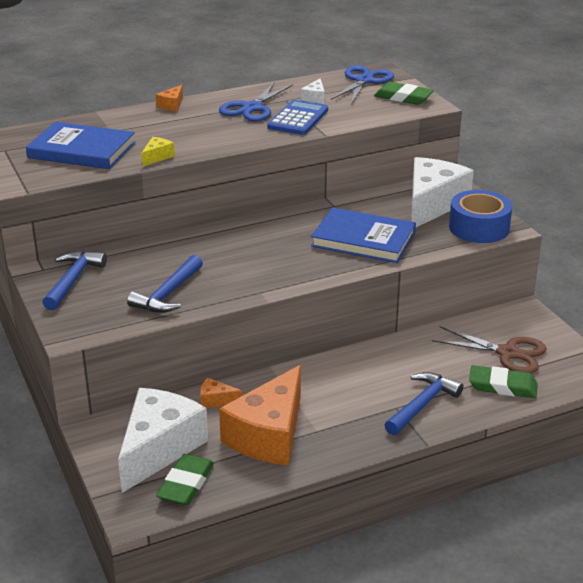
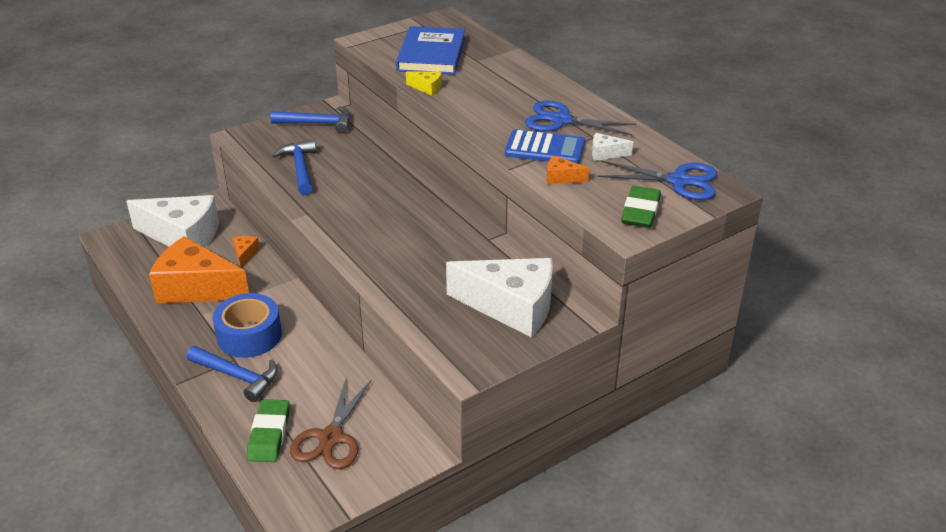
camera: 80 degrees right, 5 degrees up
(168, 294) = (300, 168): blue hammer -> blue hammer turned 60 degrees clockwise
(172, 105) = (548, 79): orange cheese -> orange cheese (561, 178)
(186, 484) = (139, 255): green eraser -> none
(363, 239) = (417, 264): blue book -> none
(479, 228) = (464, 346): blue tape -> blue tape (249, 335)

